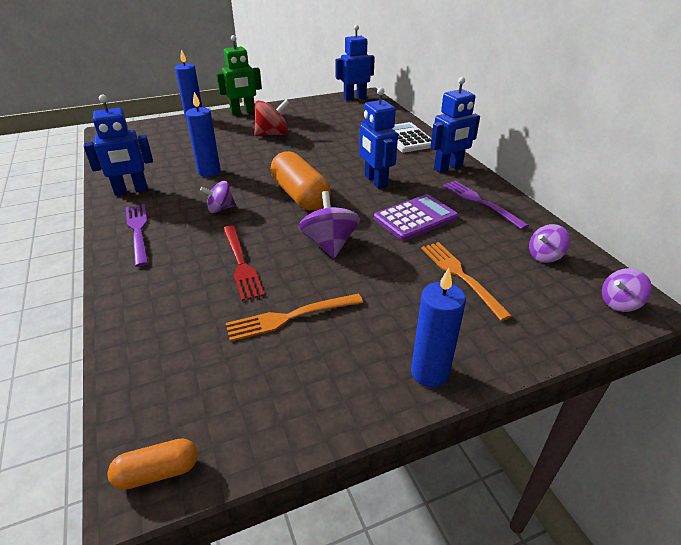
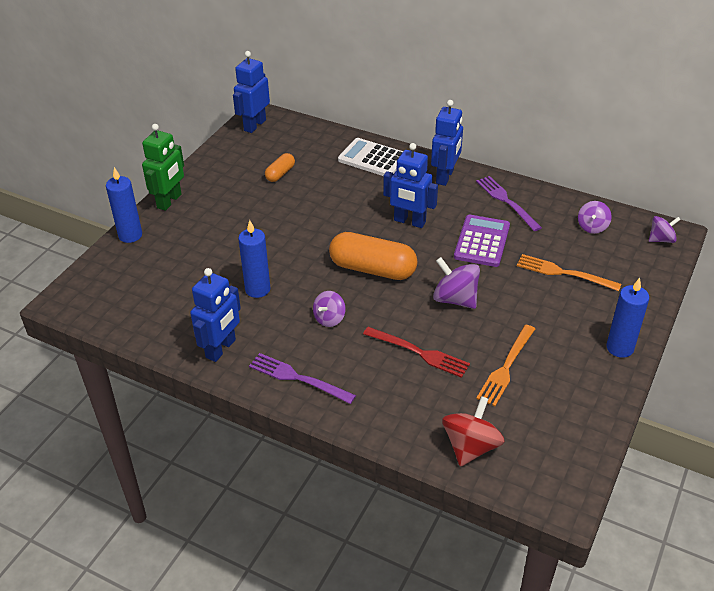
camera: 40 degrees left, 5 degrees up
(157, 472) = (564, 492): orange capsule -> orange capsule (280, 174)
(272, 134) = (246, 215): red spinning top -> red spinning top (470, 447)
(480, 202) = (506, 201): purple fork -> purple fork turned 45 degrees clockwise
(619, 303) = (661, 239): purple spinning top -> purple spinning top turned 135 degrees counterclockwise

